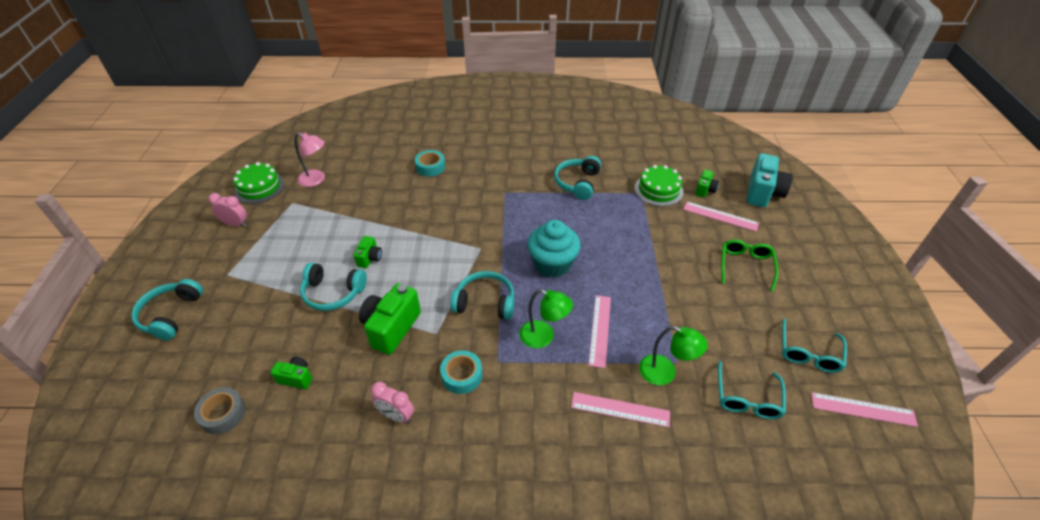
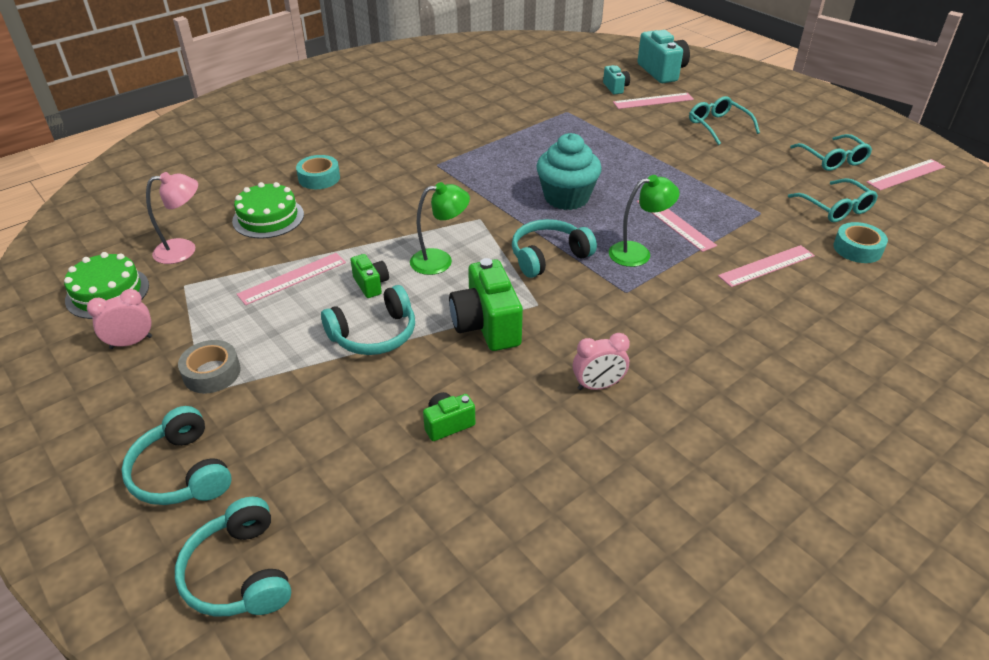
camera: 40 degrees left, 5 degrees down
(223, 414) = (410, 507): grey tape -> grey tape (212, 373)
(340, 229) = (292, 278): none -> pink ruler
(462, 375) = (610, 320): turquoise tape -> turquoise tape (857, 249)
(577, 183) = (498, 128): turquoise headphones -> turquoise headphones (239, 573)
(658, 190) = (578, 103): green cake -> green cake (268, 218)
(665, 373) = (762, 224): green lamp -> green lamp (440, 260)
(705, 190) = (615, 88): green camera -> turquoise camera
(745, 266) = (718, 126): green glasses -> turquoise glasses

